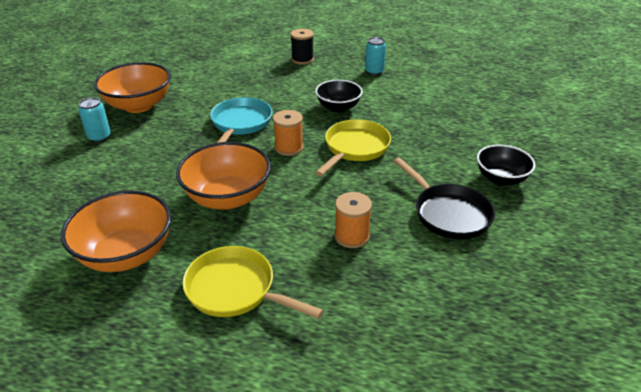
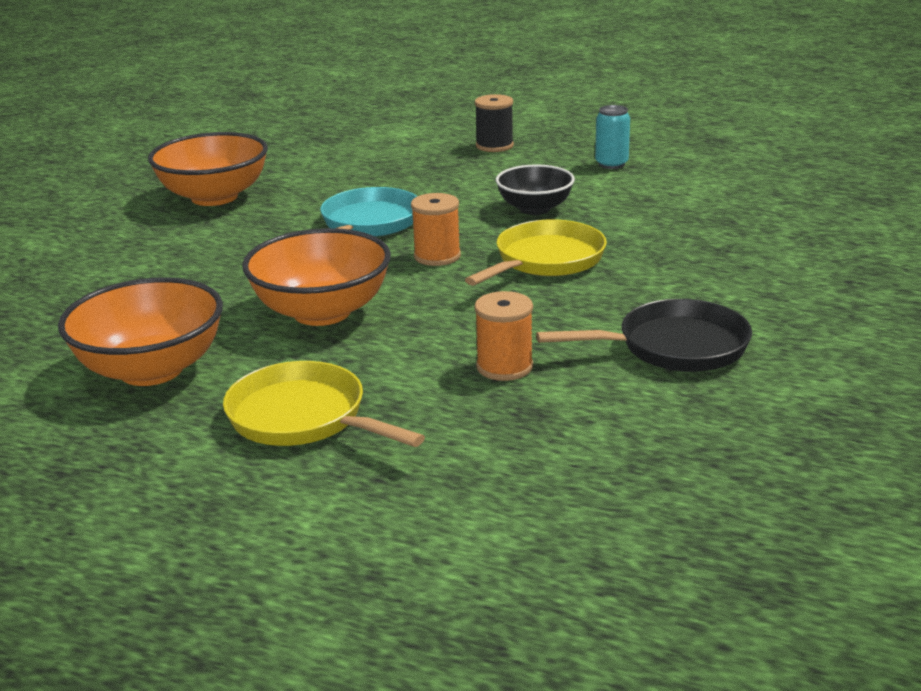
camera: 10 degrees right, 10 degrees down
(99, 137) = (145, 233): turquoise can -> none
(448, 213) = (674, 347): black pan -> black pan turned 75 degrees counterclockwise
(501, 179) = (781, 308): black bowl -> none

